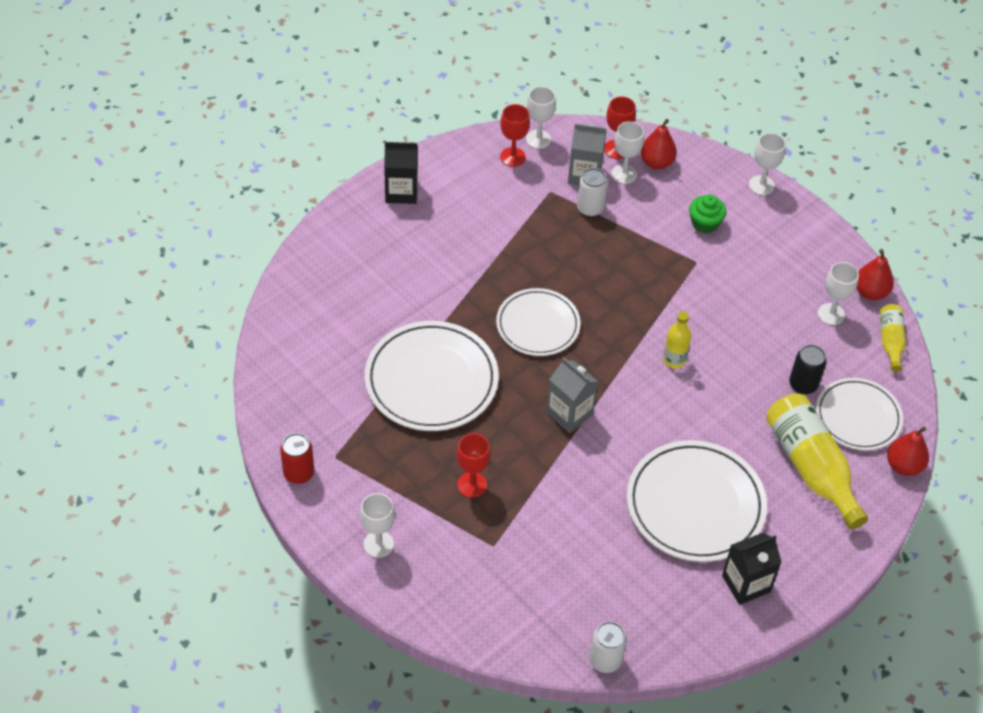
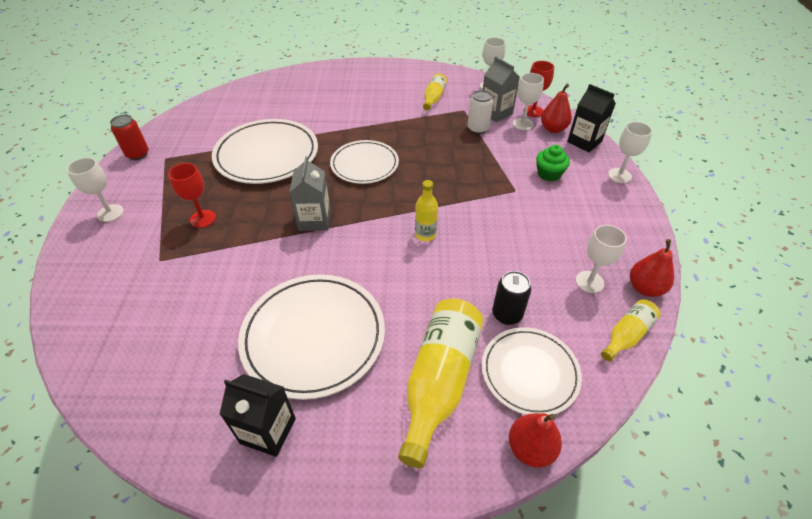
camera: 45 degrees right, 5 degrees down
(401, 192) = (380, 72): black carton -> black carton (584, 141)
(502, 194) = (433, 98): none -> yellow bottle
(513, 157) = (463, 86): red goblet -> none
(605, 660) = (97, 395): white can -> none

